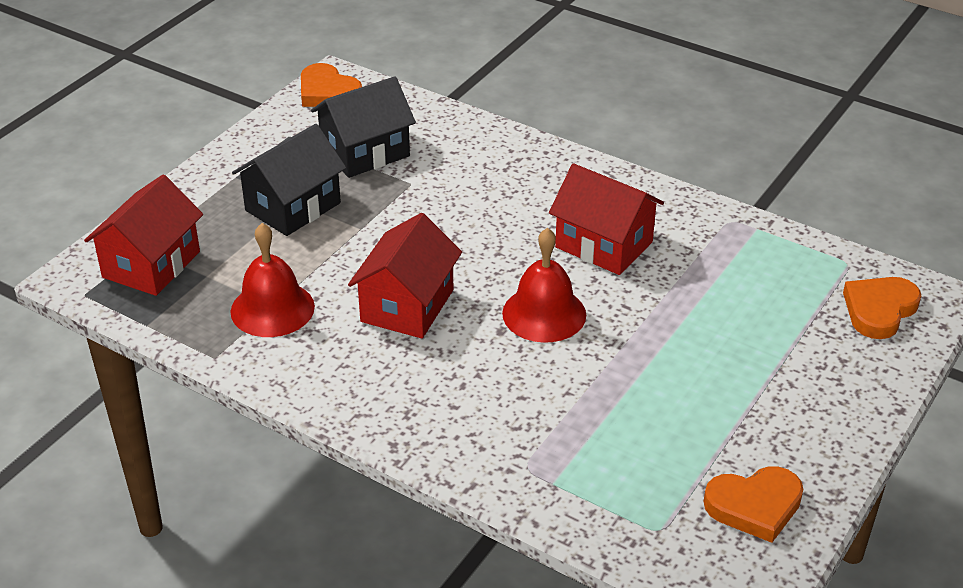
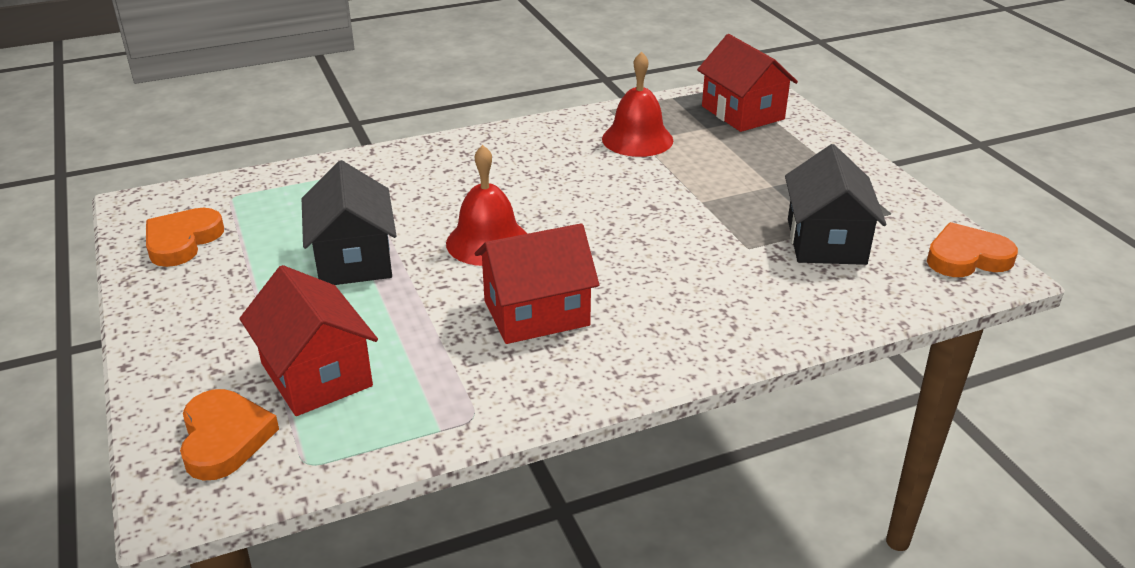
camera: 125 degrees right, 5 degrees down
(293, 207) = (765, 182): black house -> black house (354, 259)
(407, 306) = (575, 188): red house -> red house (316, 374)

